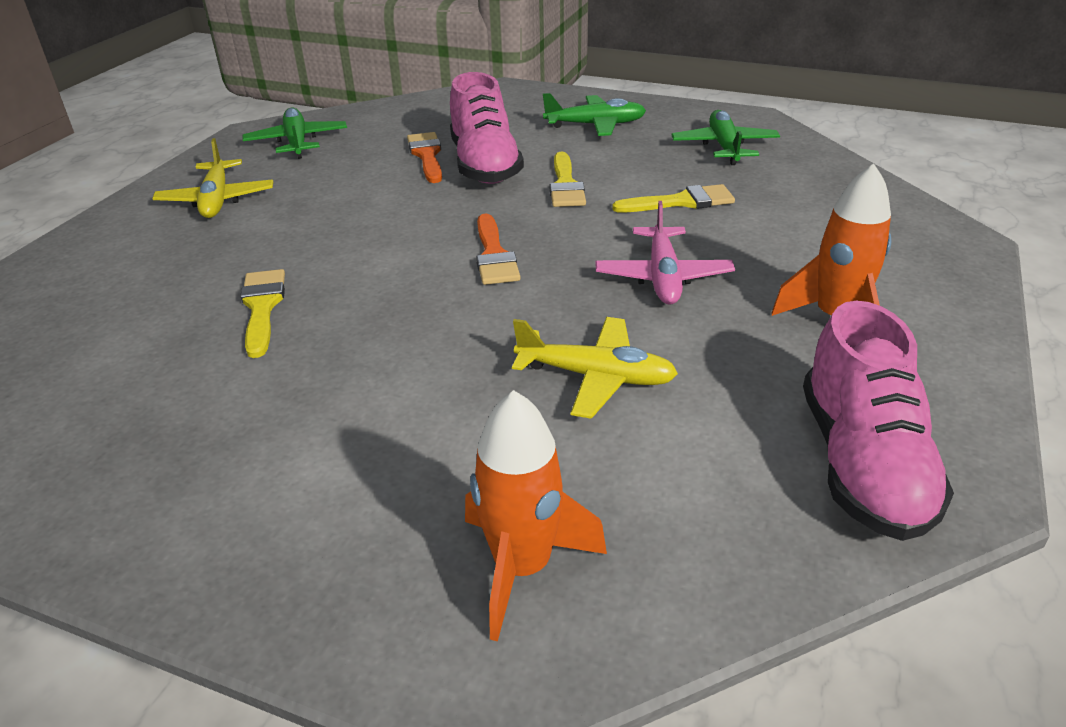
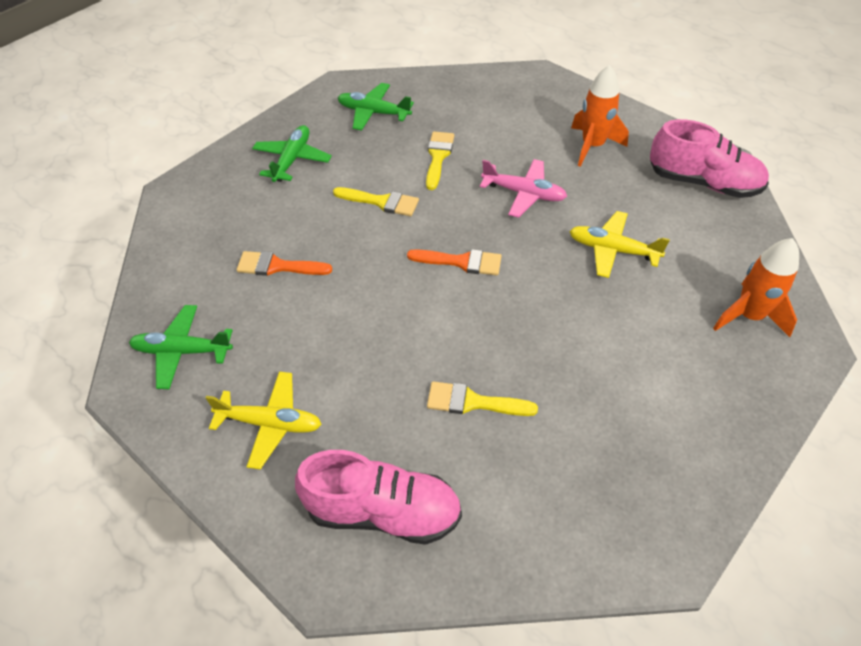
camera: 70 degrees left, 15 degrees up
(485, 165) = (320, 236): pink shoe -> pink shoe (383, 511)
(596, 376) = (612, 250): yellow plane -> yellow plane turned 105 degrees counterclockwise

